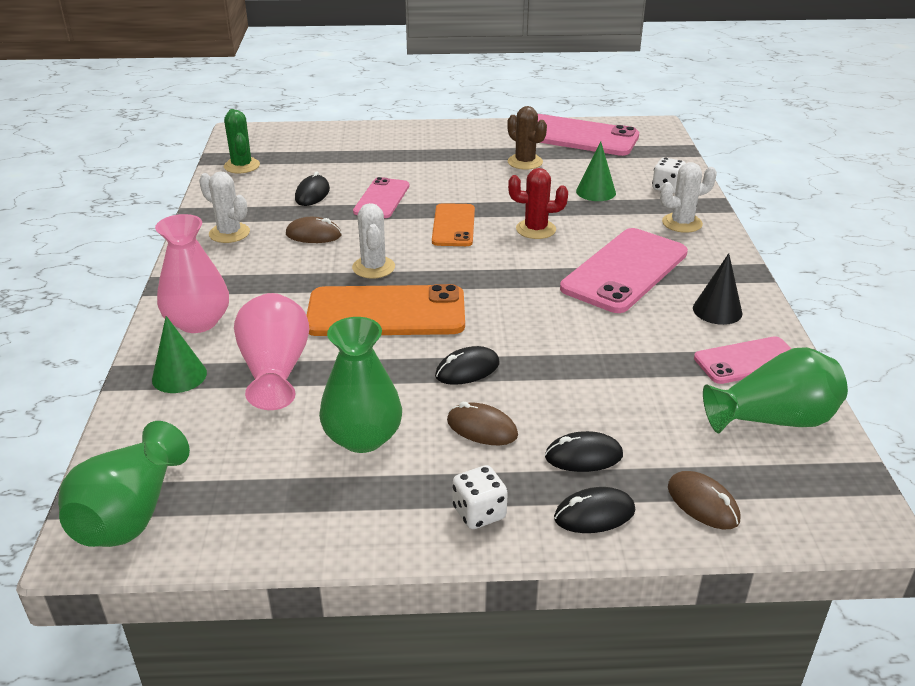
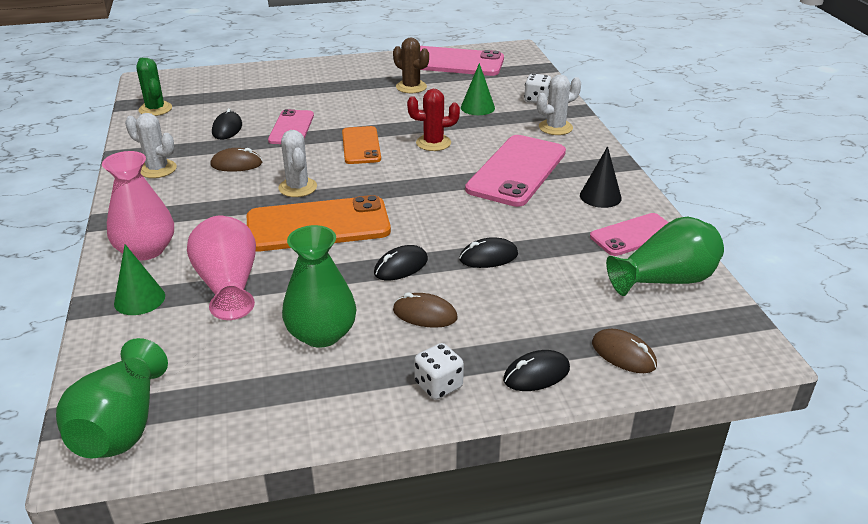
camera: 10 degrees left, 0 degrees up
(583, 456) = (516, 327): black mouse -> black mouse (488, 257)

